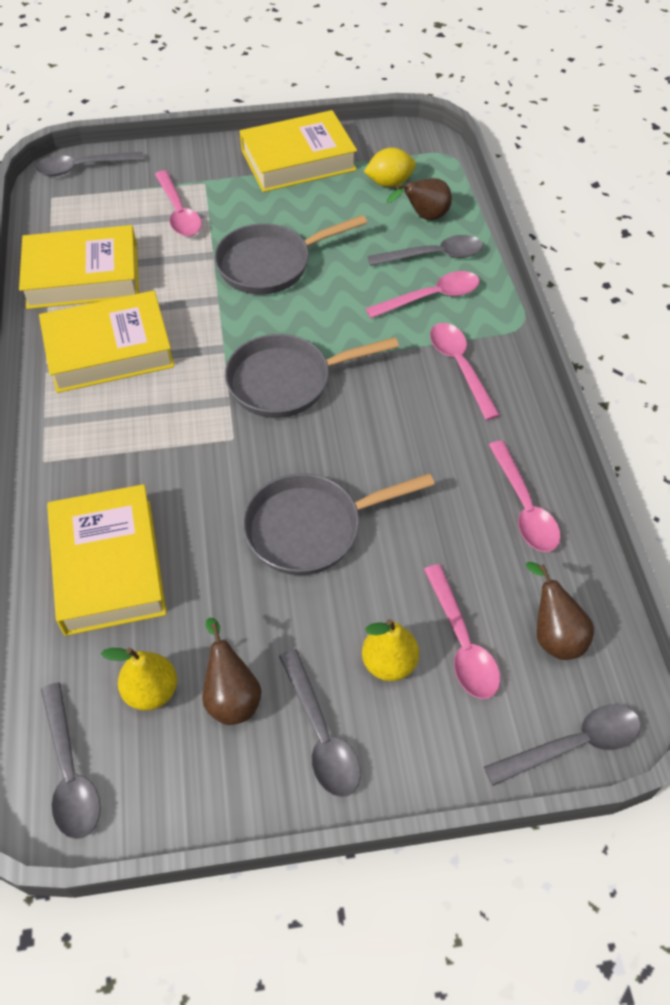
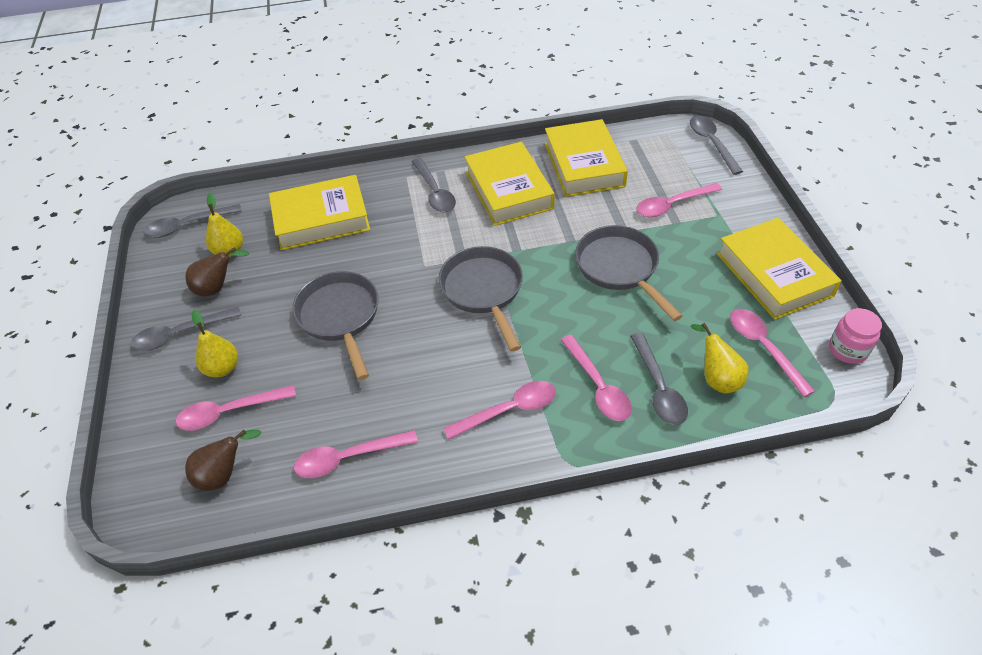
camera: 90 degrees right, 5 degrees down
(389, 183) = (763, 347): yellow lemon -> pink spoon
(396, 136) = (848, 350): none -> pink jar
(424, 217) = (717, 378): brown pear -> yellow pear
(573, 744) = (132, 483): grey spoon -> grey spoon (434, 192)

